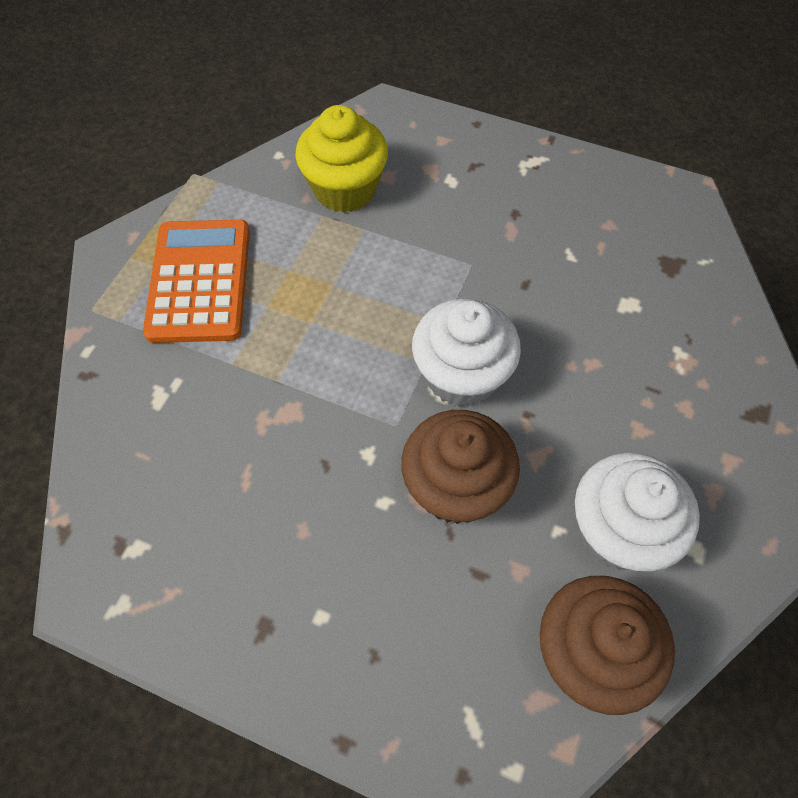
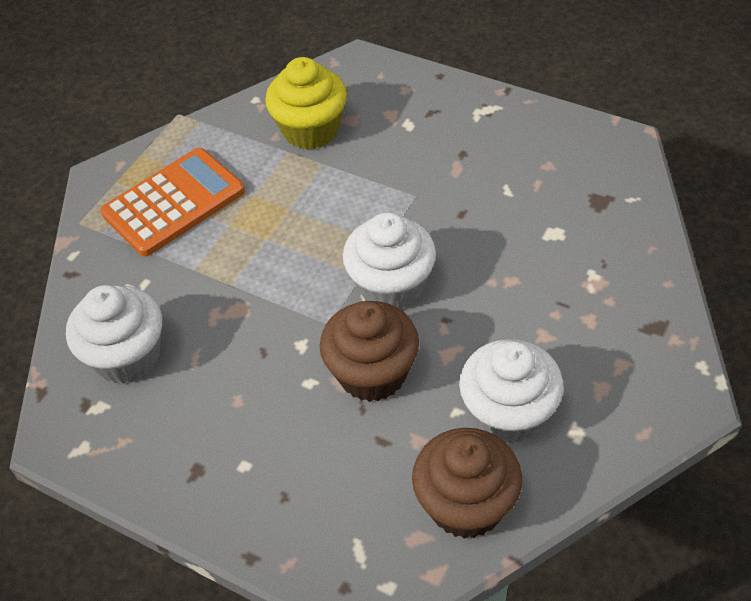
camera: 10 degrees right, 10 degrees down
(165, 479) = (127, 356): none -> white cupcake
(200, 281) = (174, 202): orange calculator -> orange calculator turned 45 degrees clockwise

